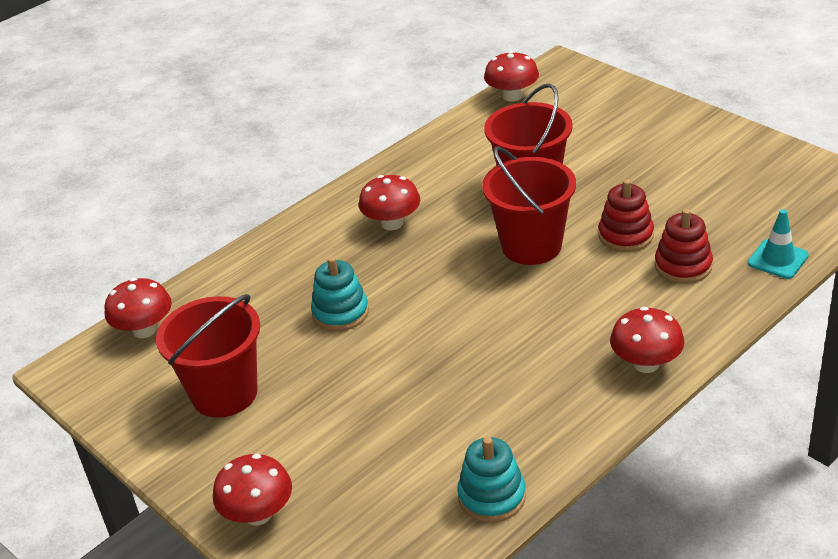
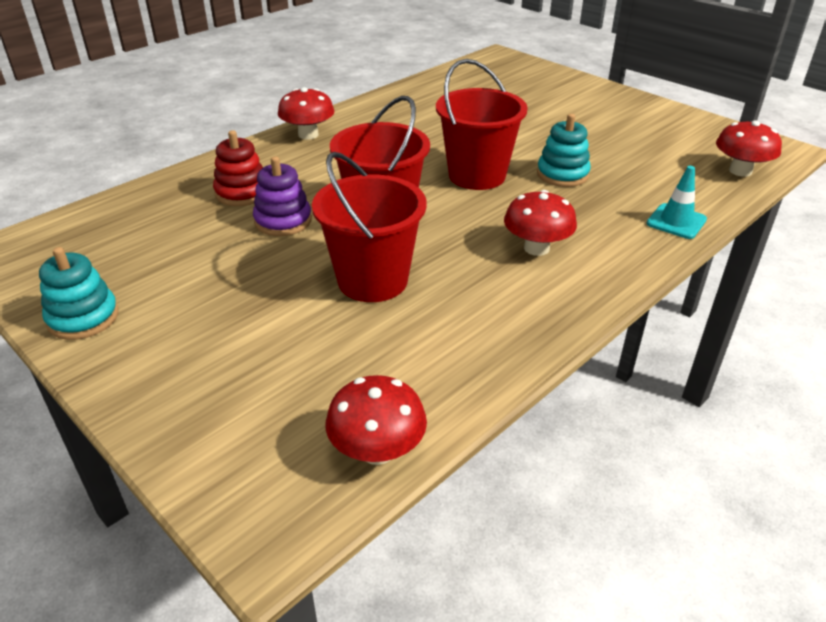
camera: 175 degrees right, 0 degrees up
(224, 393) = (634, 132): red bucket -> red bucket (477, 175)
(258, 514) = (572, 84): red mushroom -> none
(492, 496) = (428, 86): turquoise stacking toy -> turquoise stacking toy (83, 318)
(626, 235) = (283, 221): red stacking toy -> purple stacking toy
(778, 259) = (153, 193): turquoise traffic cone -> turquoise traffic cone (676, 221)

